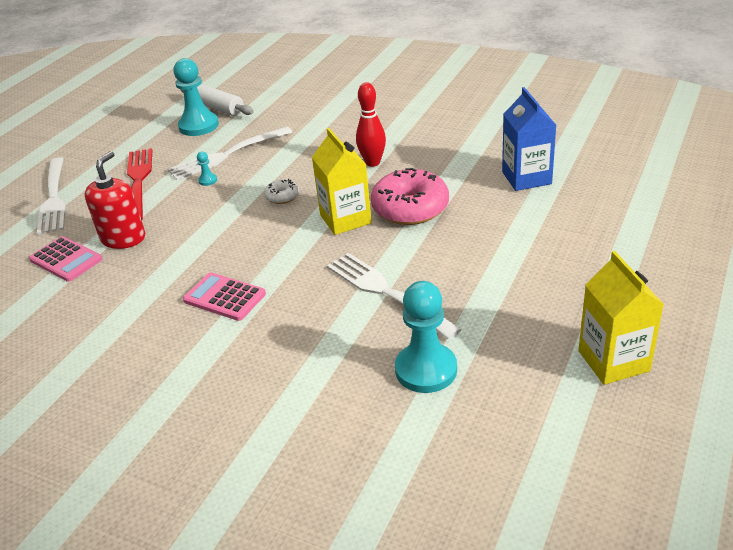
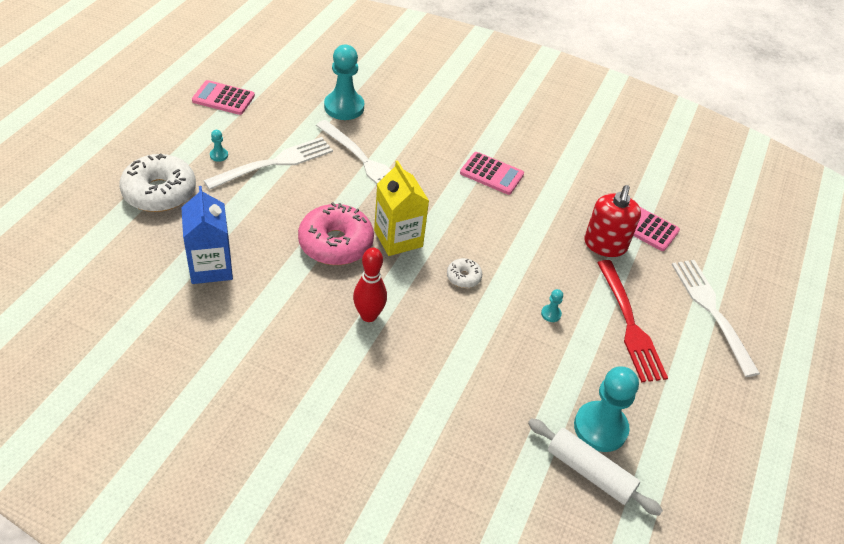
camera: 170 degrees right, 10 degrees up
(227, 155) = (542, 357): white fork -> white fork (274, 163)
(574, 278) = (219, 155): none -> turquoise pawn
(613, 361) = (223, 98): yellow carton -> pink calculator
(619, 231) = (159, 192): none -> white donut

